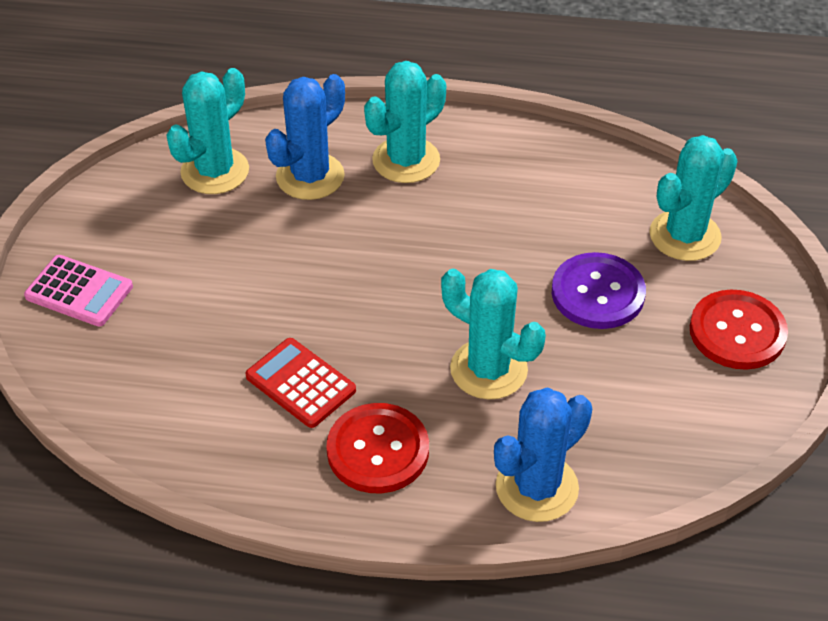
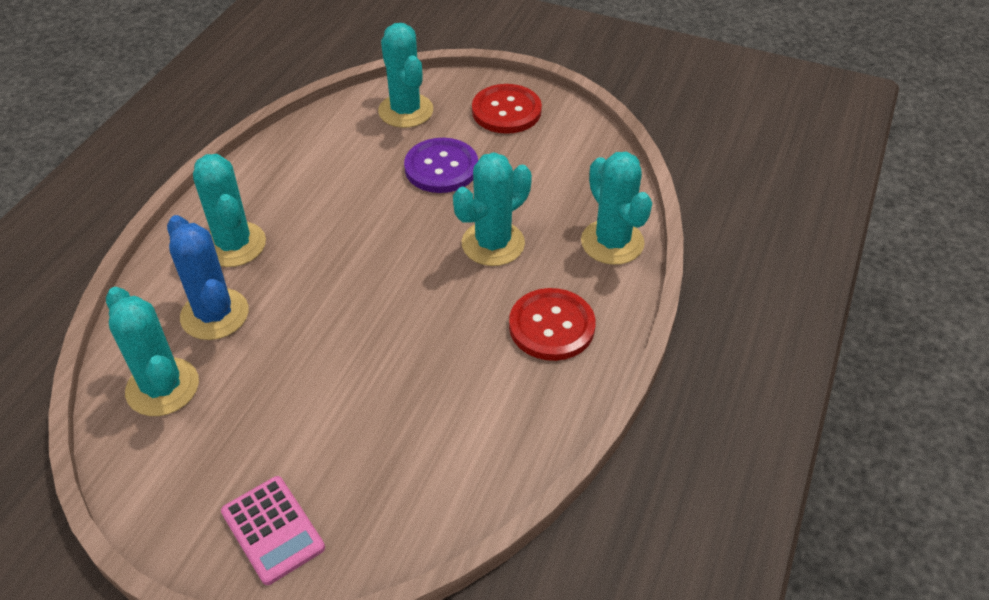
camera: 75 degrees left, 0 degrees up
(79, 291) = (273, 530): pink calculator -> pink calculator turned 105 degrees clockwise
(300, 383) = (464, 364): red calculator -> none
(537, 487) = (612, 242): blue cactus -> turquoise cactus

